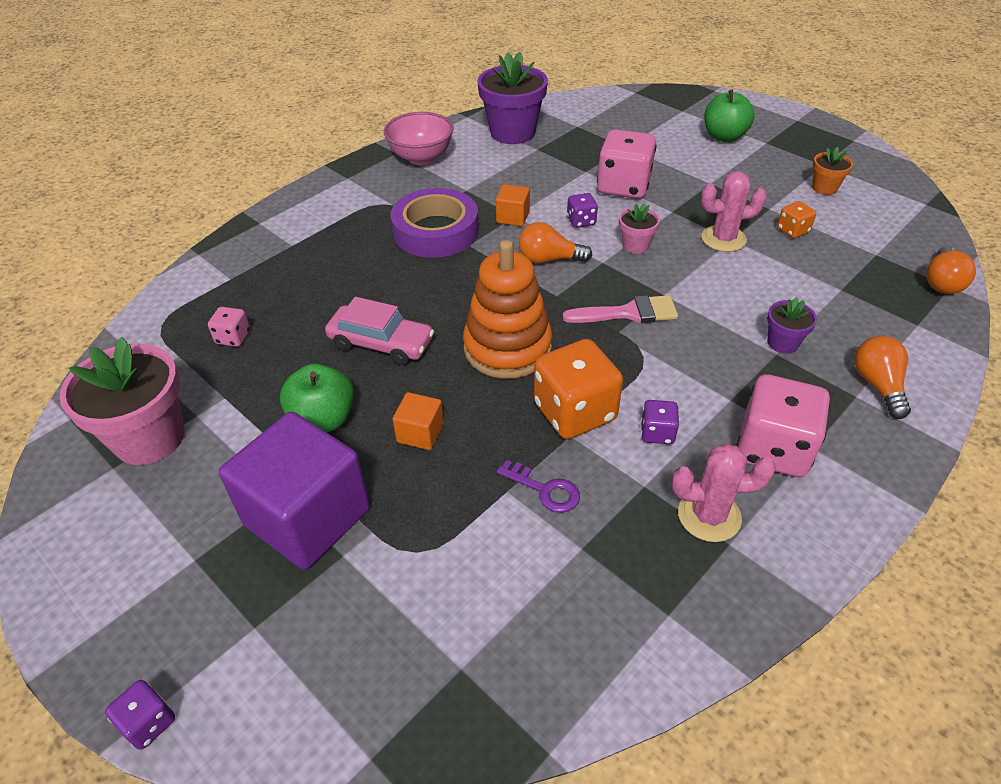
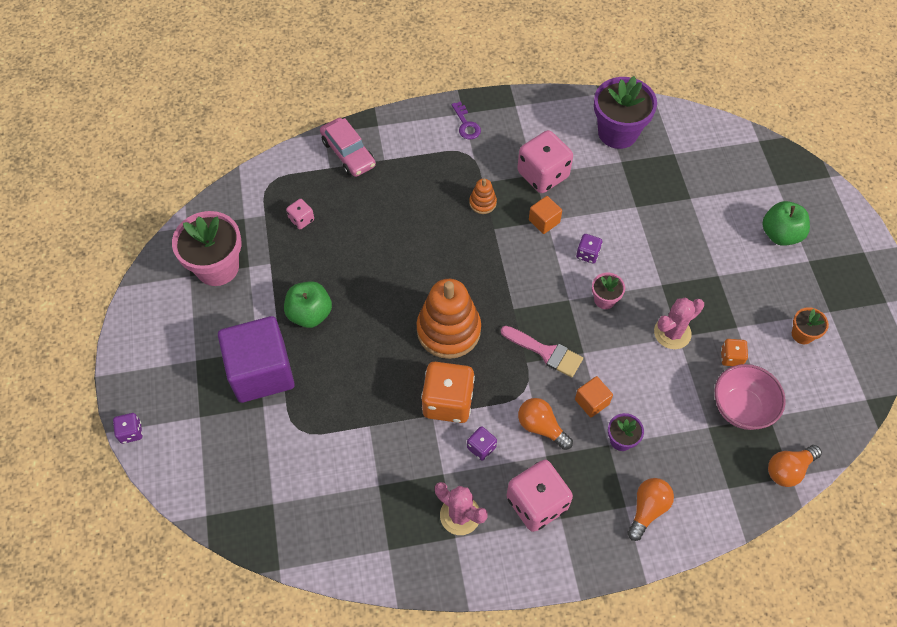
camera: 35 degrees right, 15 degrees up
(381, 343) = (379, 278): pink car -> pink car (348, 153)
(420, 433) = (353, 358): orange cube -> orange cube (592, 402)
(421, 157) = (529, 121): pink bowl -> pink bowl (741, 408)
(436, 231) = (482, 203): purple tape -> orange stacking toy
(545, 490) = (389, 439): purple key -> purple key (466, 124)
(549, 259) = (535, 275): orange light bulb -> orange light bulb (541, 427)
(623, 186) = (649, 239): pink dice -> pink dice (543, 174)
(723, 239) = (672, 333): pink cactus -> pink cactus turned 60 degrees counterclockwise

